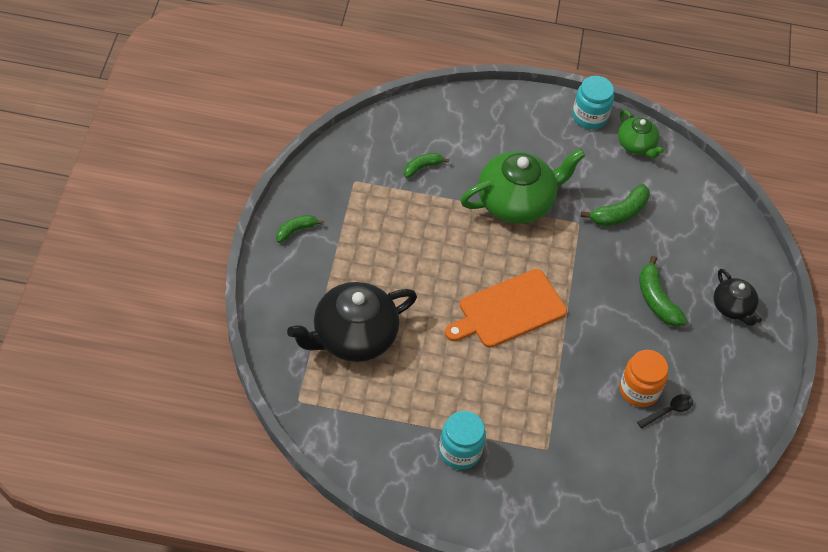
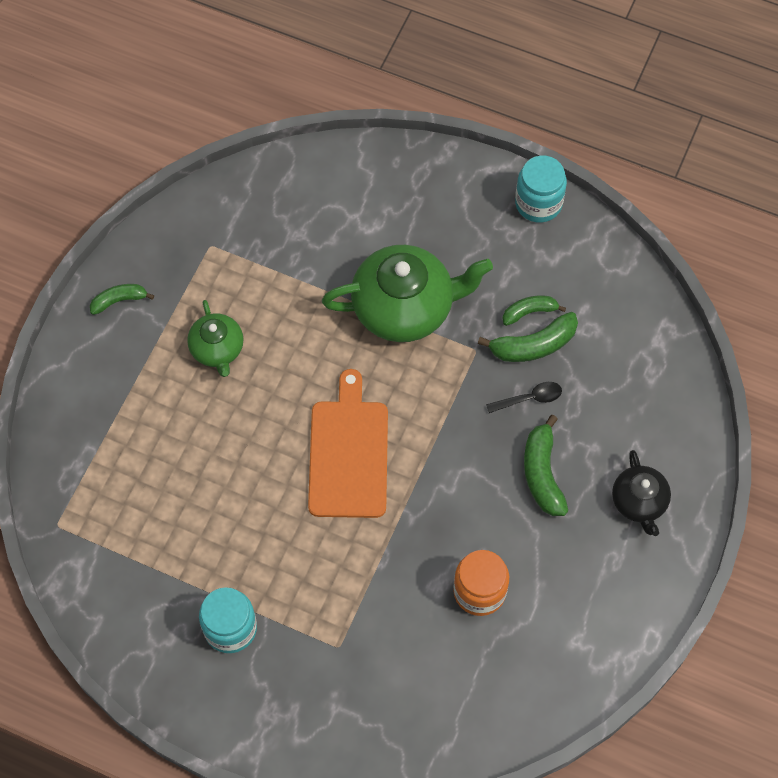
camera: 20 degrees right, 10 degrees up
(352, 336) = (146, 454): black teapot -> none
(422, 167) = (300, 241): green banana -> green banana (529, 312)
(508, 310) = (348, 453): orange cutting board -> orange cutting board turned 105 degrees clockwise
(636, 145) = (587, 253): green teapot -> green teapot (217, 349)
(668, 411) = (508, 627): black spoon -> black spoon (529, 398)

